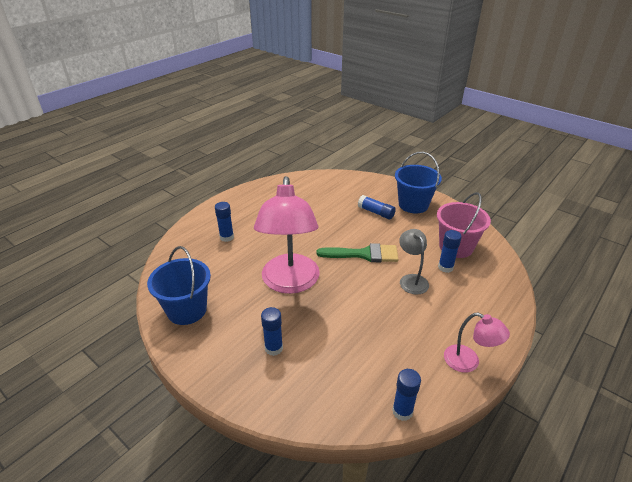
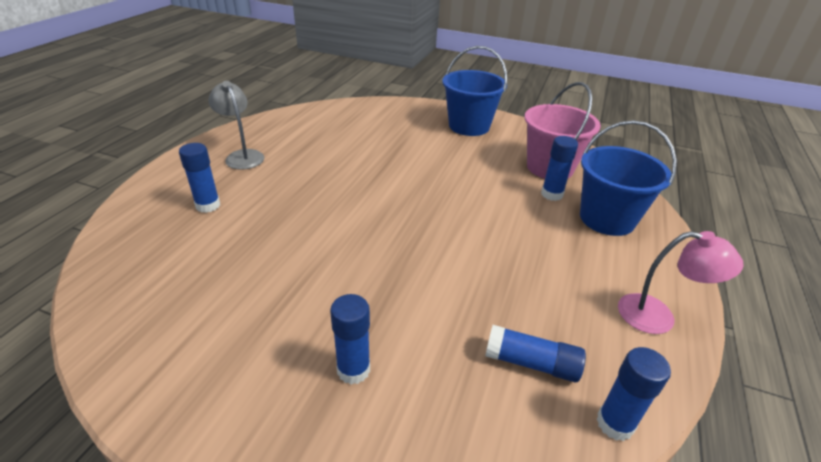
camera: 20 degrees left, 0 degrees up
(187, 310) = (164, 338): blue bucket -> blue bucket (607, 219)
(290, 283) = (340, 255): pink lamp -> none
(364, 254) = (434, 196): green brush -> none
(376, 212) = (425, 141): blue glue stick -> blue glue stick (531, 363)
(411, 280) = (517, 218): grey lamp -> grey lamp (242, 156)

